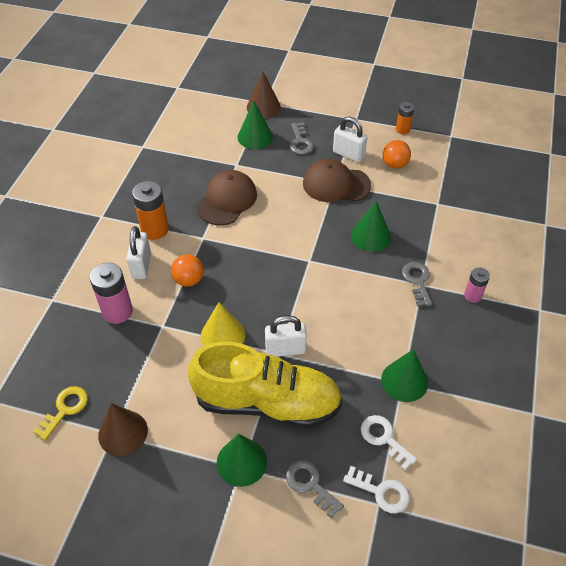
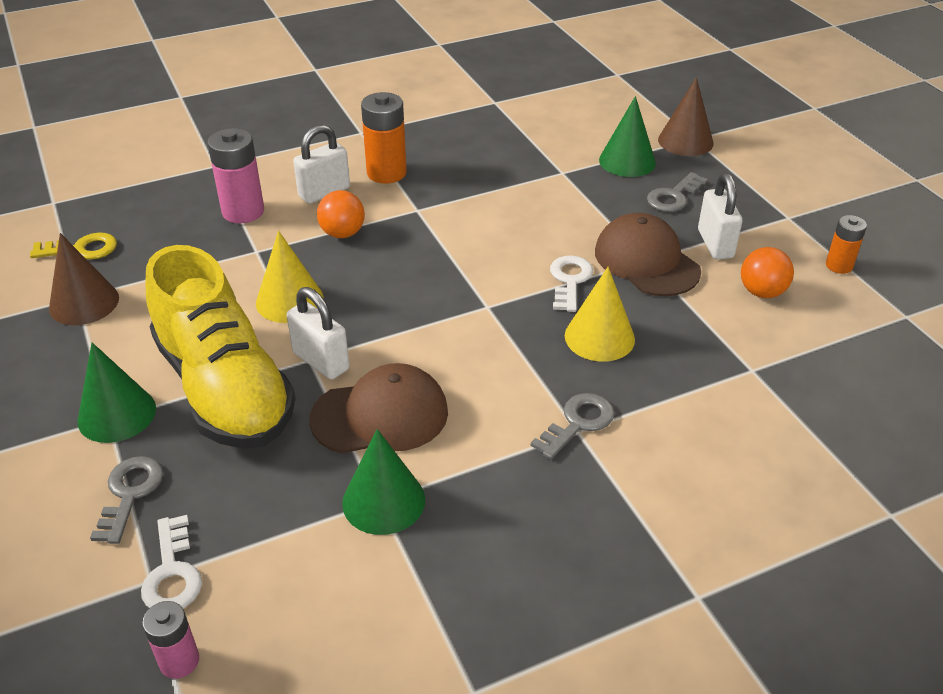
camera: 50 degrees right, 10 degrees down
(227, 200) = (497, 195): brown cap -> brown cap (380, 415)
(370, 236) = (599, 337): green cone -> yellow cone
(384, 438) = (264, 530): white key -> white key (570, 280)
(472, 295) = (625, 497): pink battery -> pink battery (179, 661)

